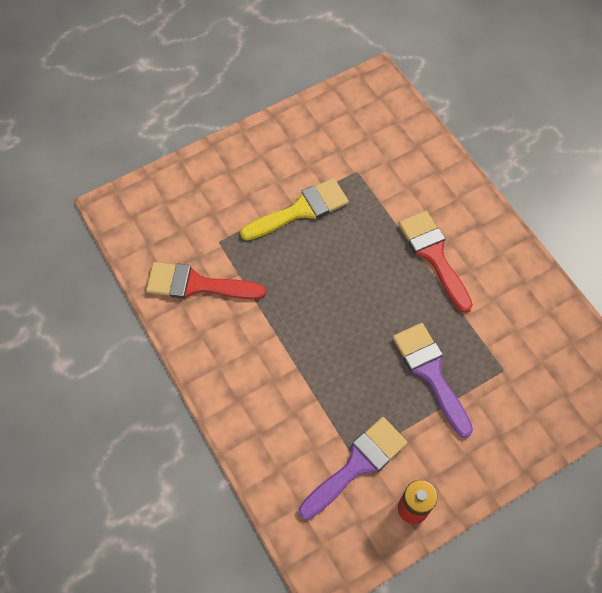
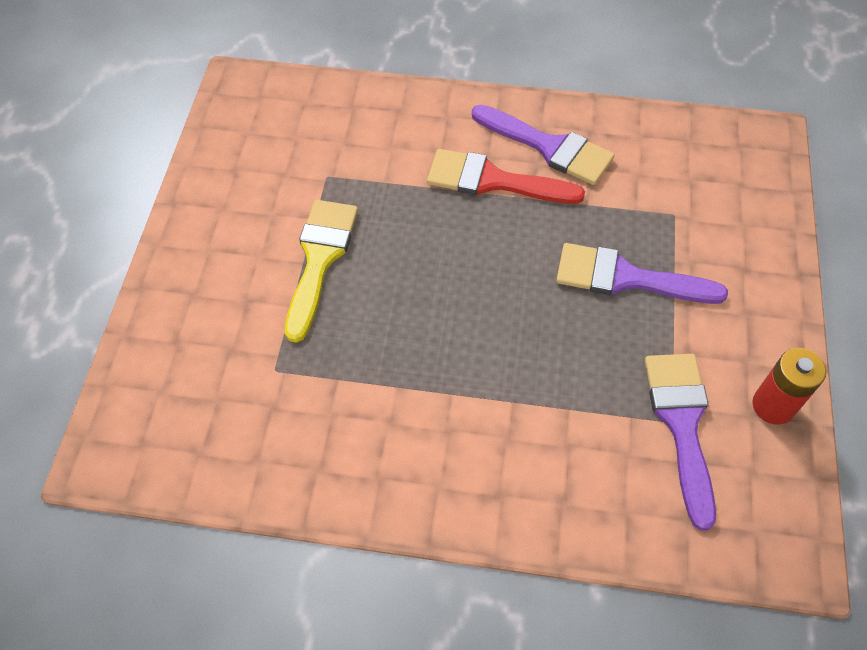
camera: 50 degrees left, 5 degrees down
(196, 284) = (308, 434): red brush -> none
(488, 267) = (549, 147): none -> purple brush

